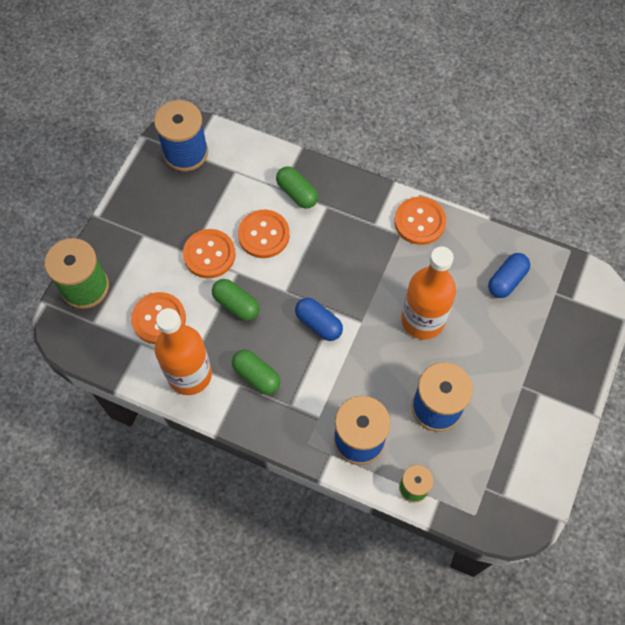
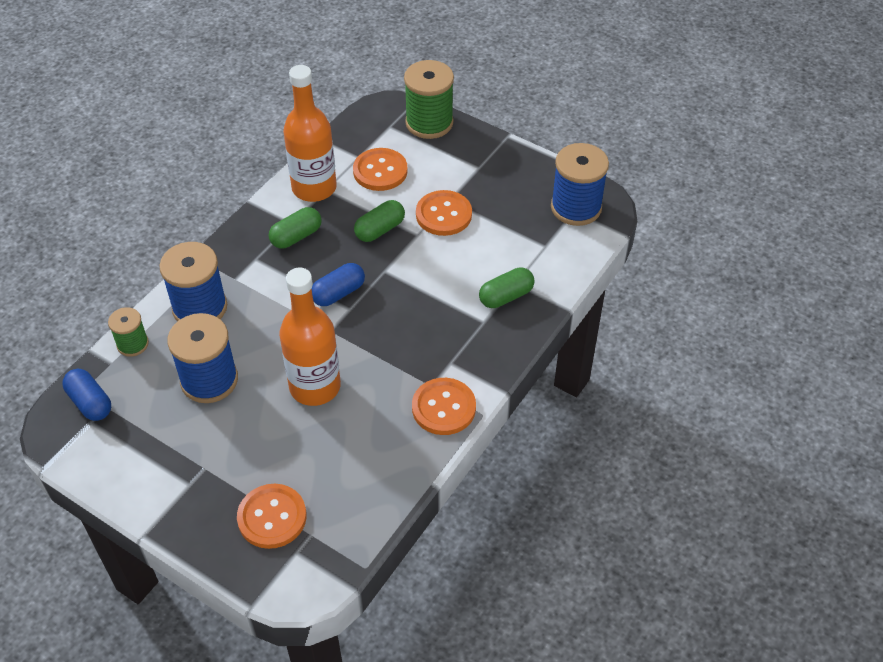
camera: 100 degrees right, 15 degrees down
(263, 235) = (457, 261): orange button -> orange button (272, 517)
(506, 280) = (342, 483): blue capsule -> blue capsule (90, 402)

